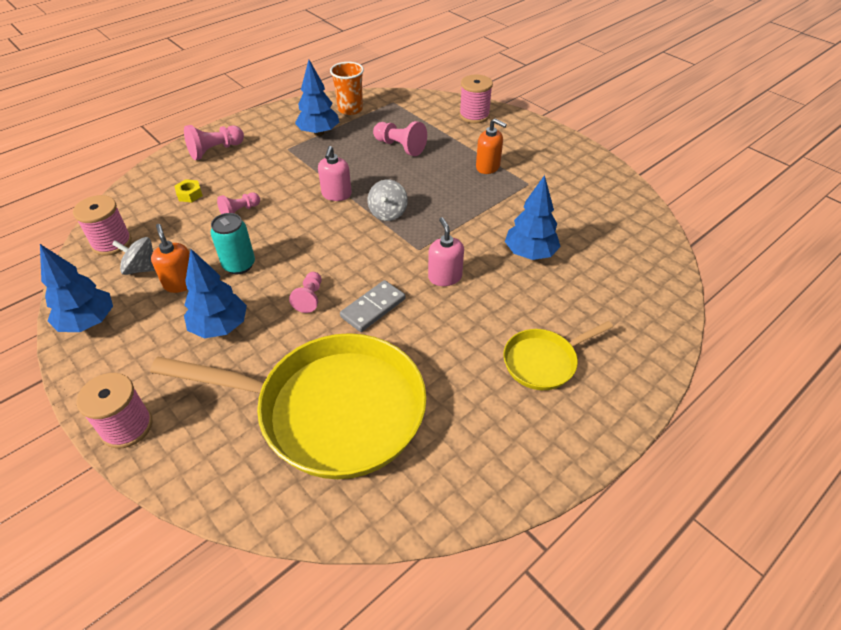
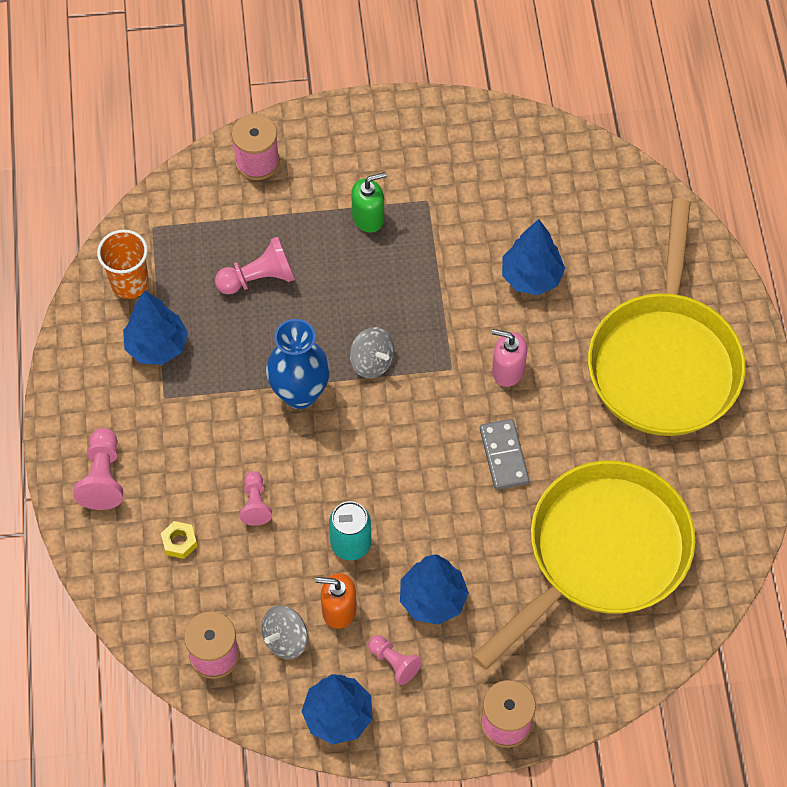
camera: 55 degrees left, 15 degrees up
(309, 298) = (449, 503): pink pawn -> pink pawn (394, 662)
(336, 194) = (300, 393): pink soap dispenser -> blue vase
(488, 167) = (368, 217): orange soap dispenser -> green soap dispenser
(543, 361) = (664, 362): yellow pan -> yellow pan, size x2.09

